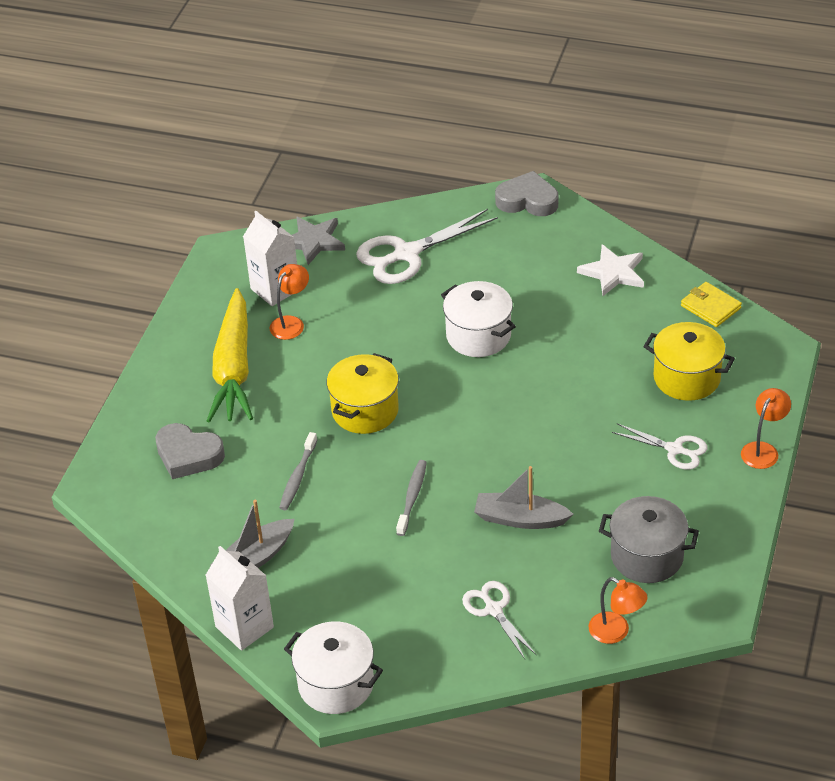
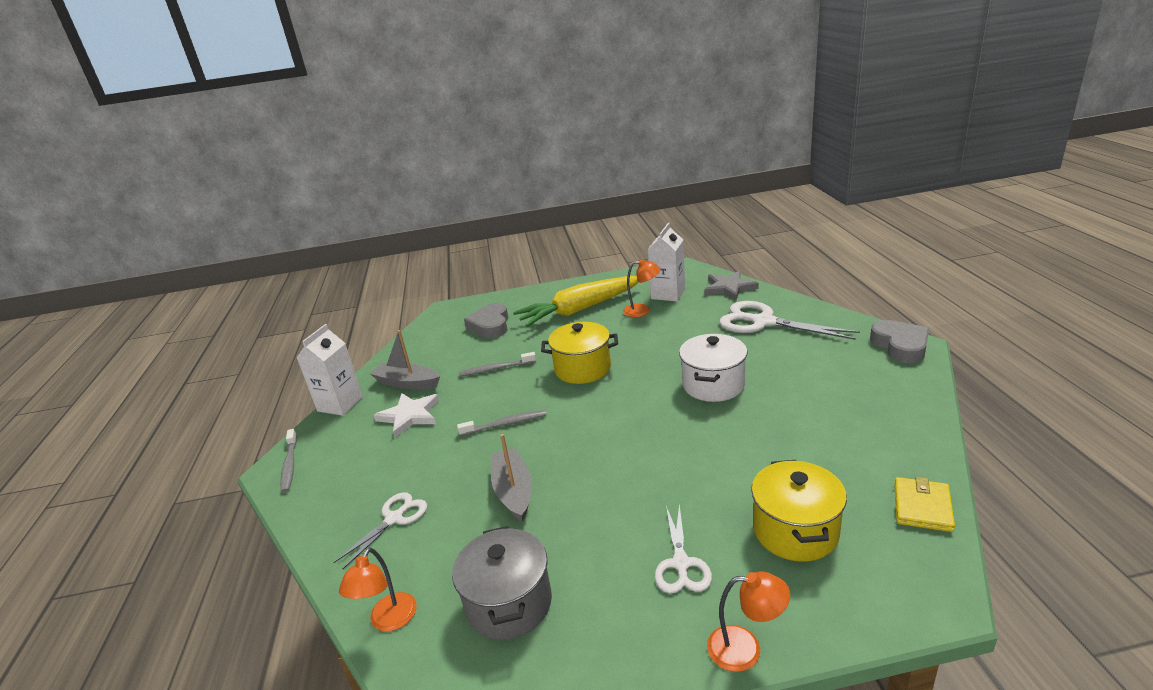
camera: 65 degrees right, 15 degrees down
(336, 684) = (290, 465): white pot -> grey toothbrush
(613, 273) = (880, 423): white star -> white star (409, 416)

